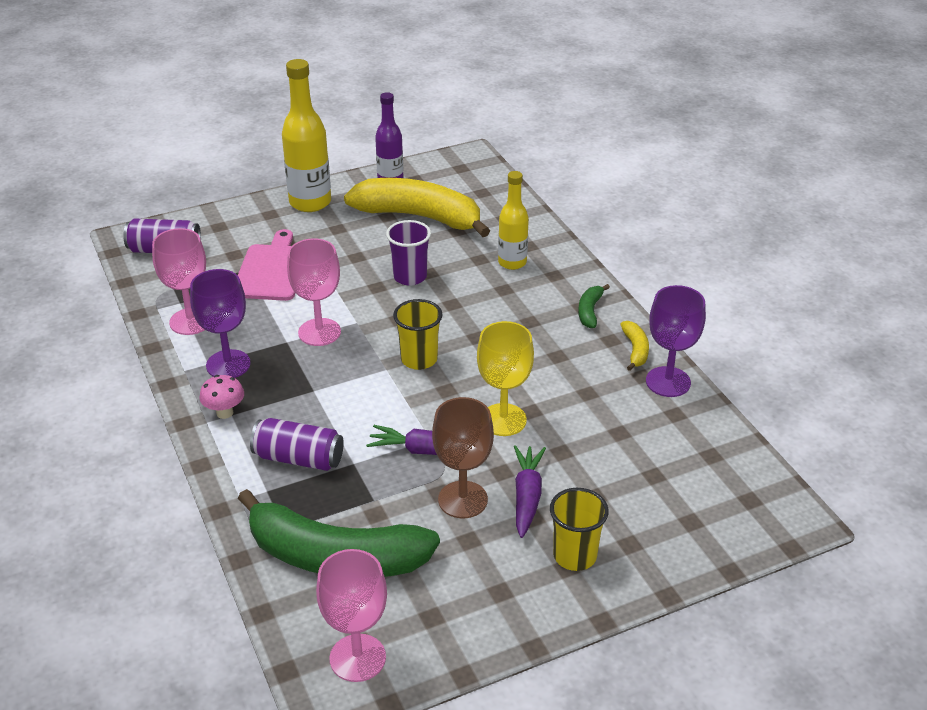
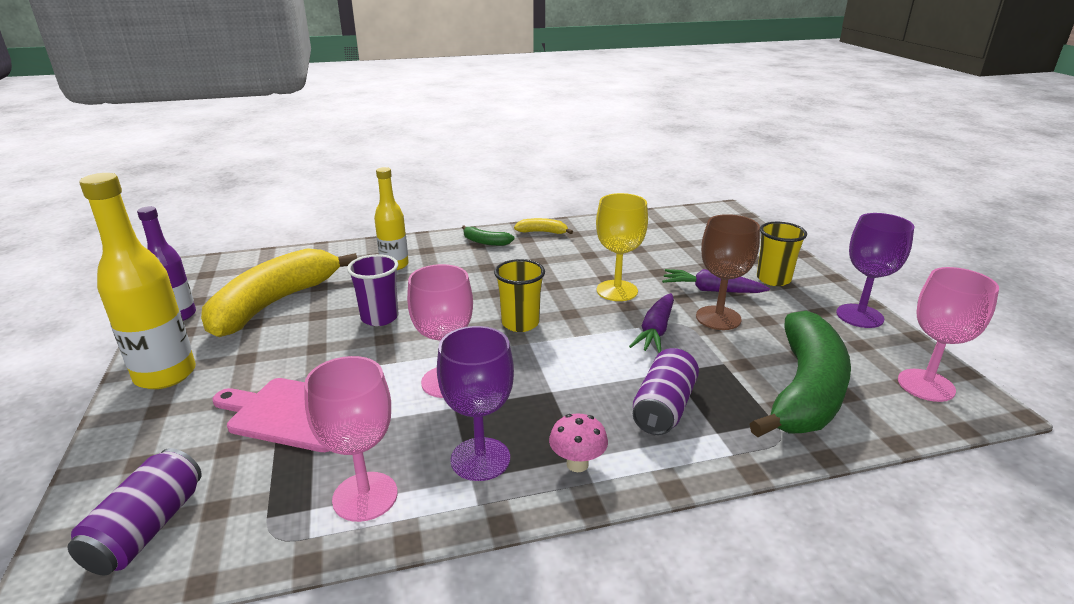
camera: 80 degrees left, 10 degrees down
(668, 382) = (583, 226): purple goblet -> purple goblet (859, 316)

